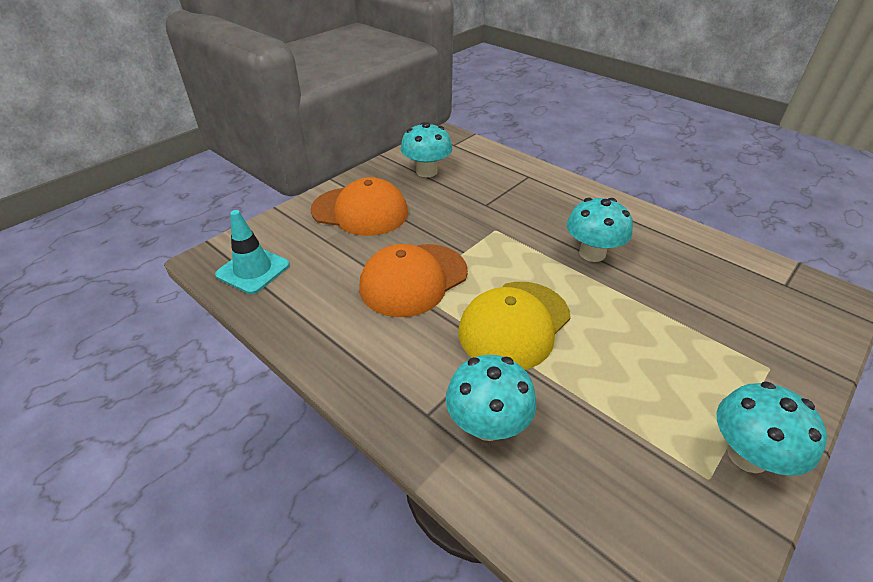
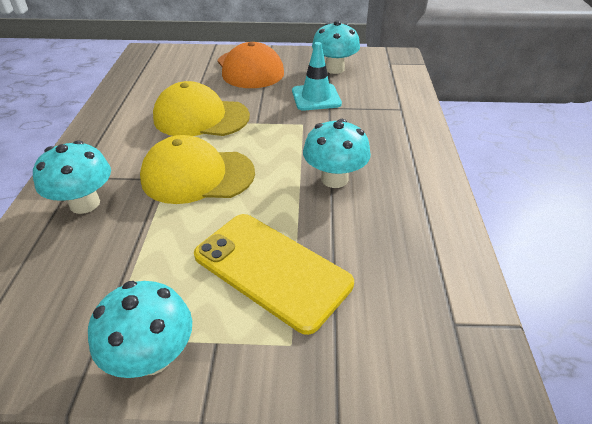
camera: 50 degrees right, 0 degrees up
(253, 270) = (148, 66): turquoise traffic cone -> turquoise traffic cone (316, 97)
(413, 279) = (201, 117): orange cap -> yellow cap
(682, 339) = (271, 269): none -> yellow phone

